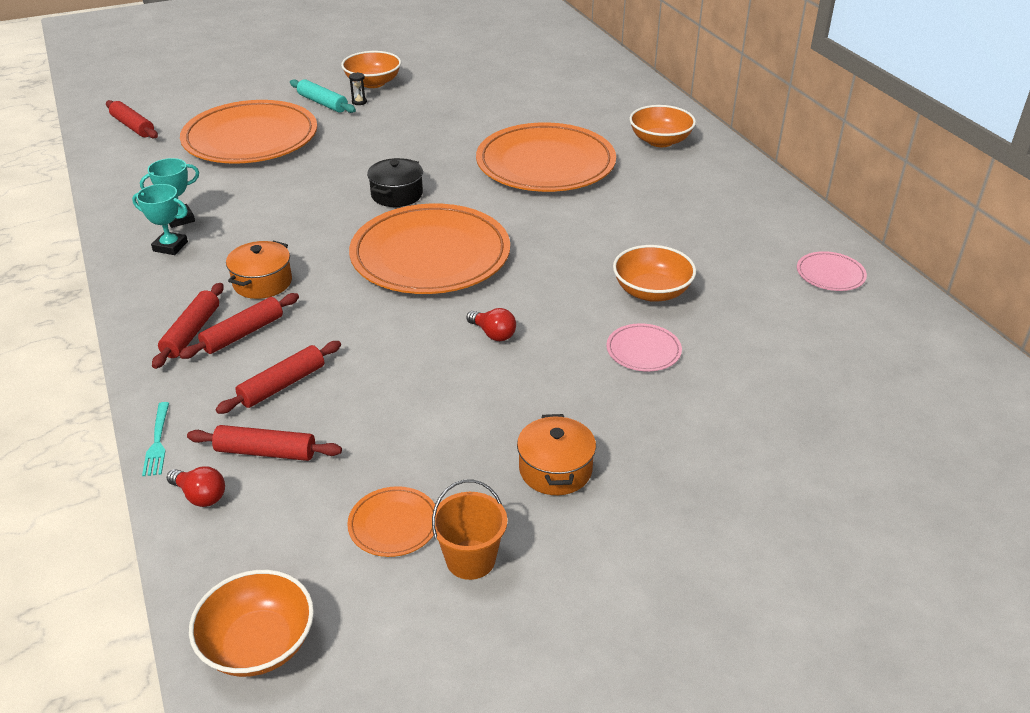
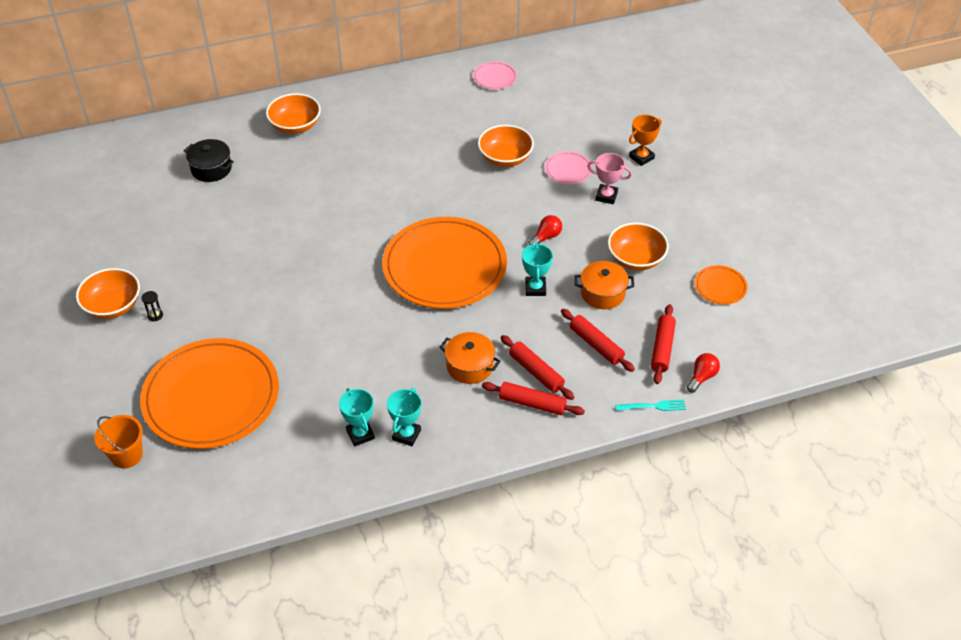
camera: 85 degrees left, 10 degrees up
(133, 126) = (152, 504): red rolling pin -> none
(258, 644) = (806, 339): orange bowl -> orange bowl (635, 259)
(322, 103) = (148, 344): turquoise rolling pin -> none
(392, 328) = (535, 288): none -> turquoise trophy
(397, 194) = (348, 286): black pot -> black pot (211, 169)
(470, 559) = (743, 256): orange bucket -> orange bucket (127, 455)
(545, 164) = (317, 194): orange plate -> none
(555, 470) = (674, 218): orange pot -> orange pot (602, 293)
(592, 391) = (606, 196): none -> pink trophy
(698, 430) = (641, 157): none -> orange trophy

